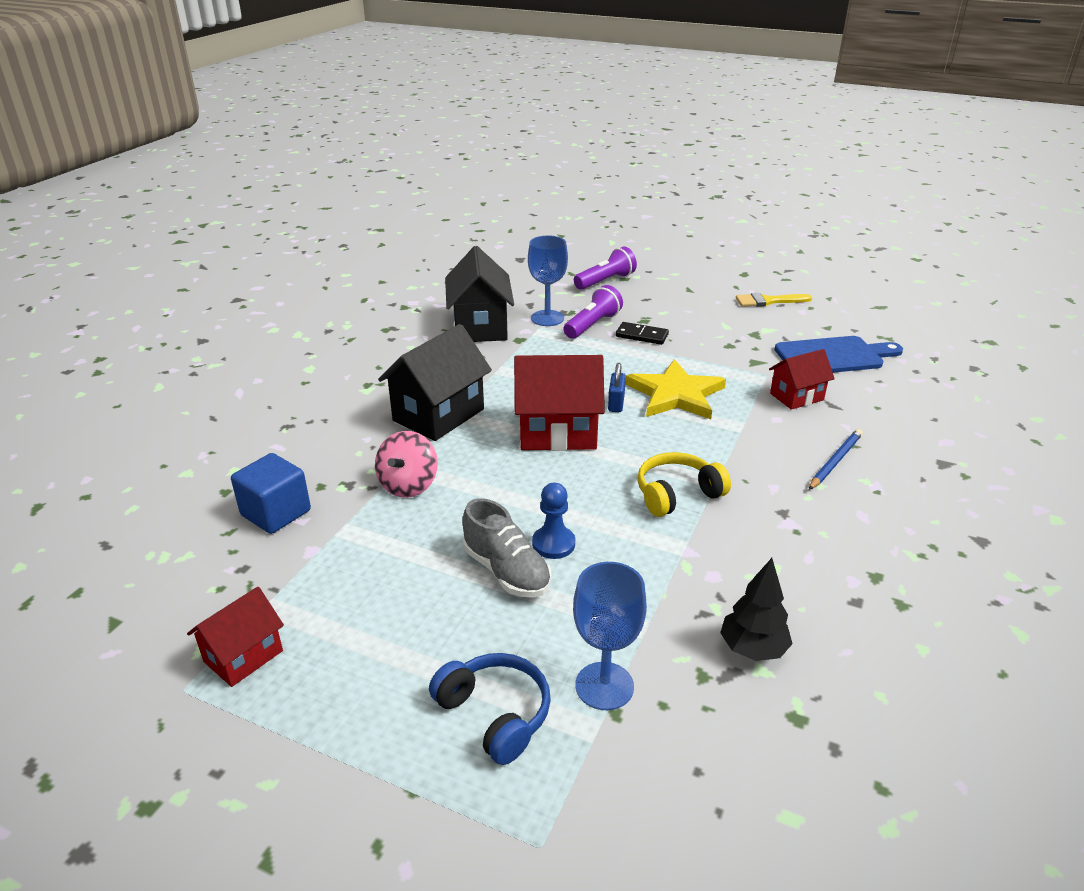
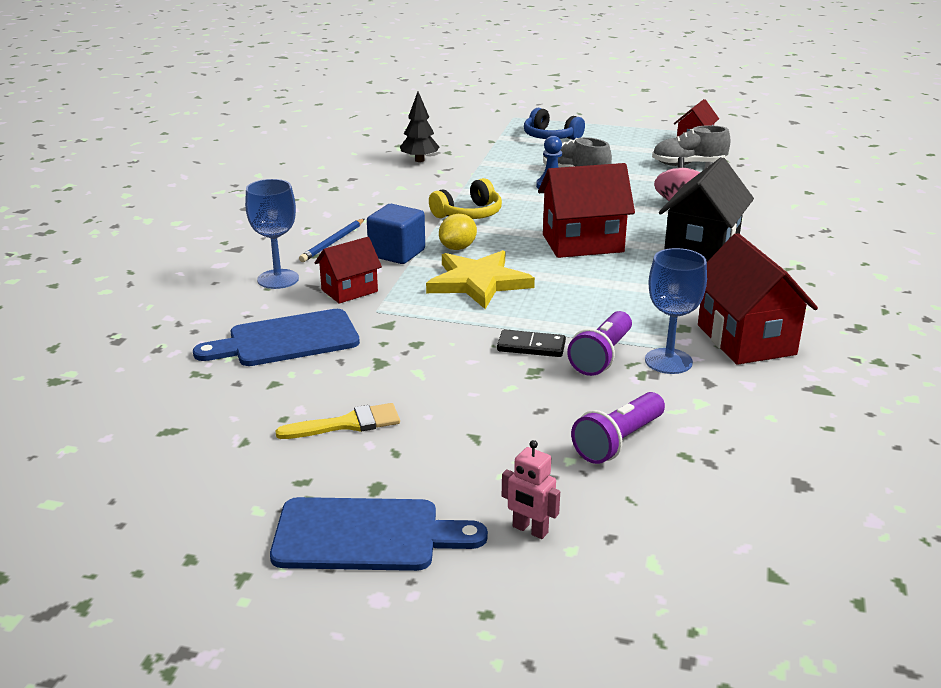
camera: 170 degrees right, 5 degrees down
(276, 513) = (755, 185): blue cube -> blue cube (397, 253)
(319, 578) = (688, 164): none -> grey shoe
(480, 327) = (746, 340): black house -> red house
(604, 686) = (499, 146): blue goblet -> blue goblet (278, 279)
(616, 403) = (537, 269): blue padlock -> none
(665, 254) = (530, 530): none -> pink robot
(693, 439) = (458, 248): none -> yellow lemon
(746, 258) = (366, 535): none -> blue cutting board

